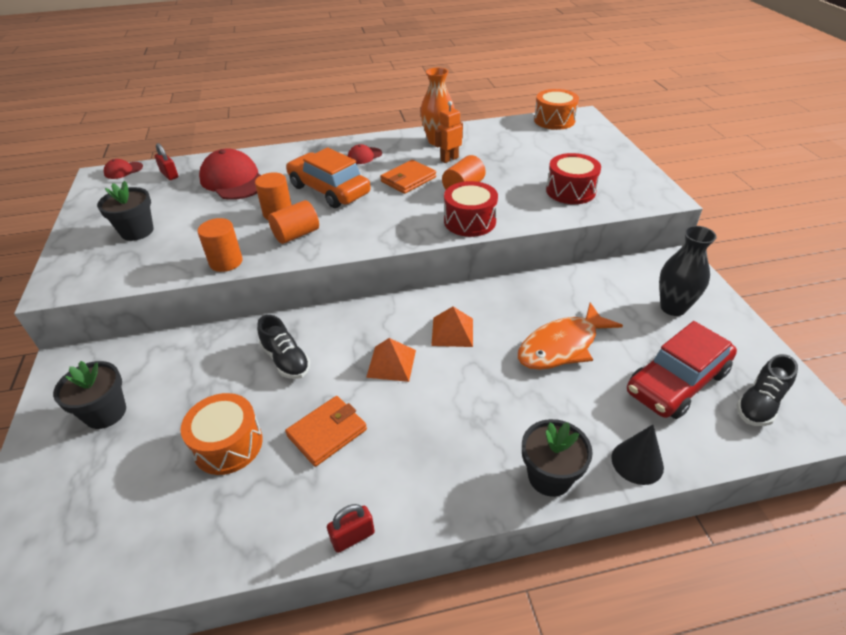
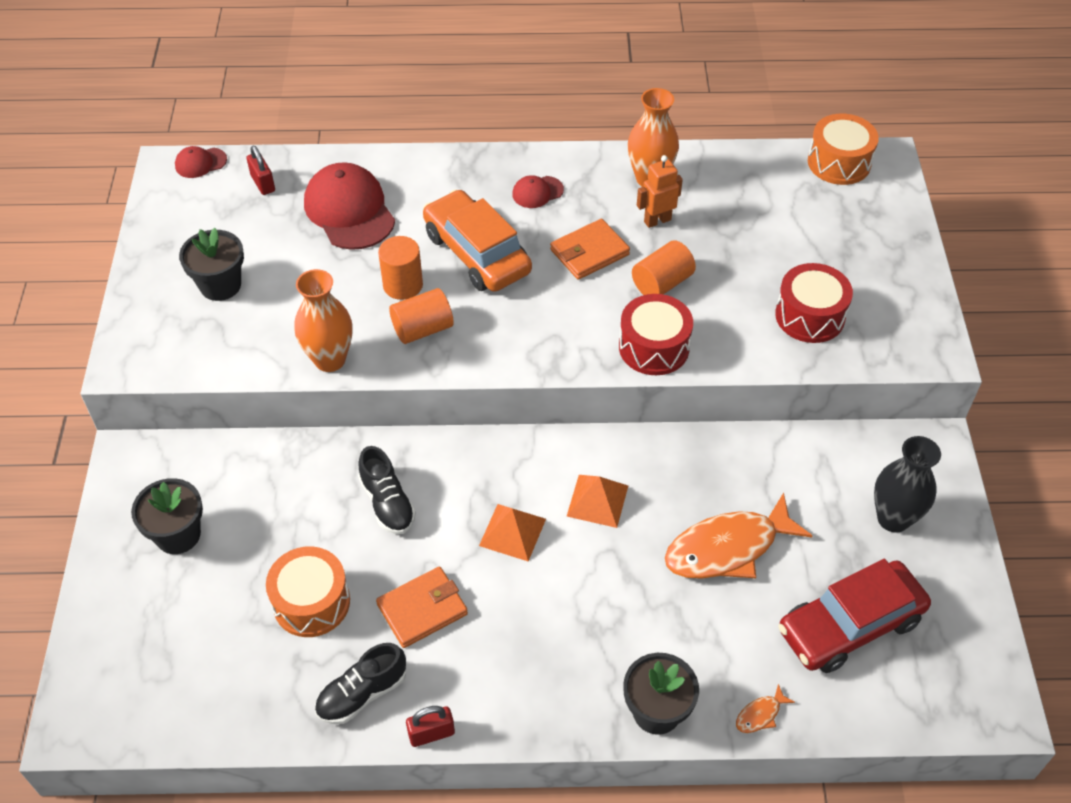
camera: 10 degrees right, 10 degrees up
(226, 262) = (330, 359): orange cylinder -> orange vase
(637, 462) = (760, 714): black cone -> orange fish
(760, 404) = (937, 673): black shoe -> black shoe (362, 694)

